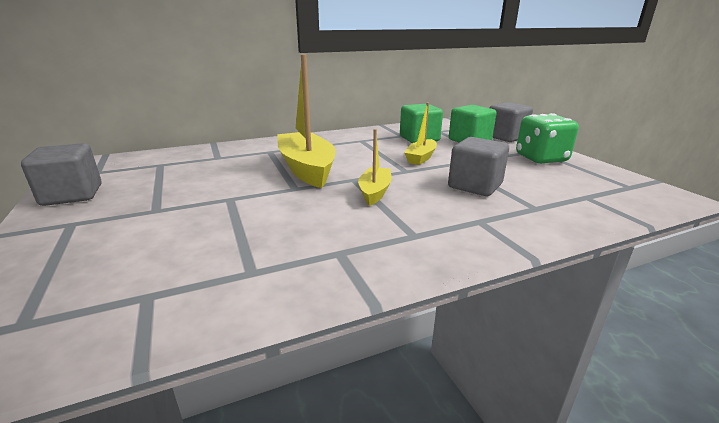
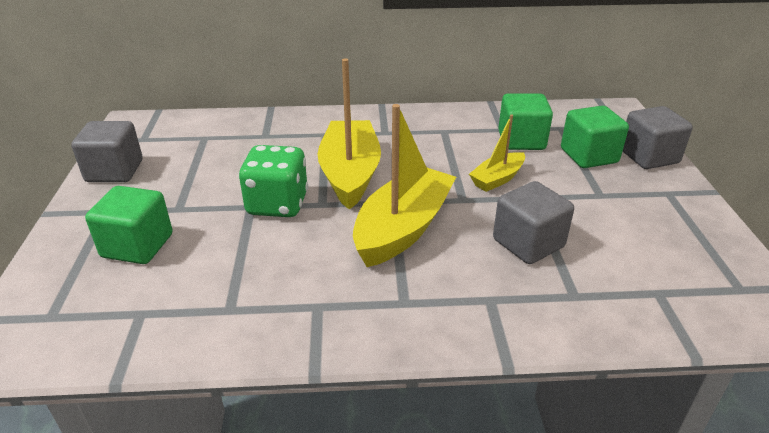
camera: 20 degrees right, 10 degrees up
(120, 242) = (137, 246): none -> green cube
(375, 192) = (403, 228): yellow boat -> yellow boat, size x1.87
(541, 158) = (662, 210): green dice -> green dice (277, 204)

